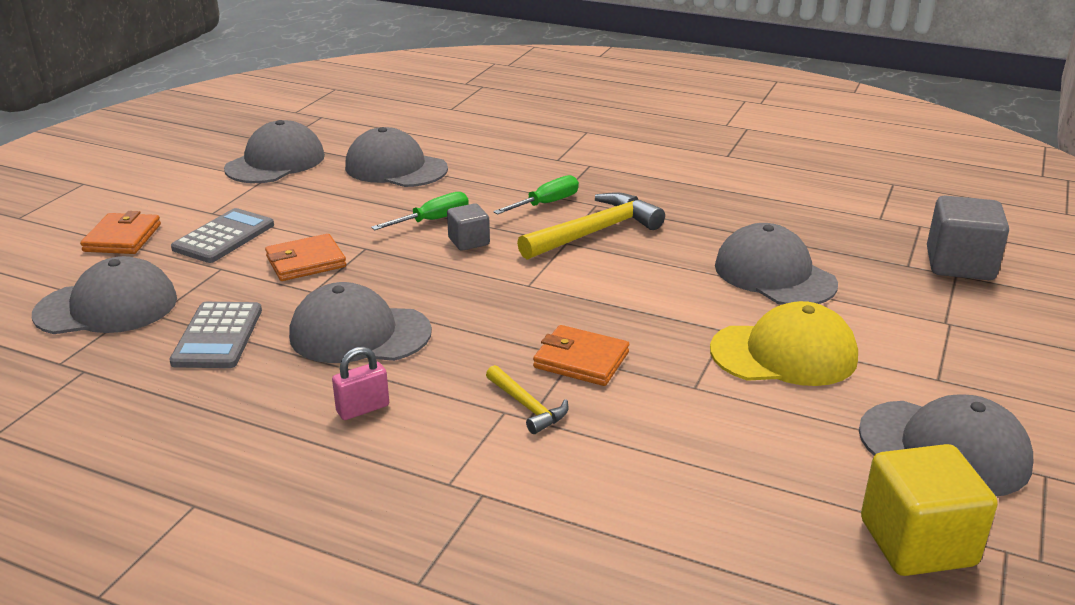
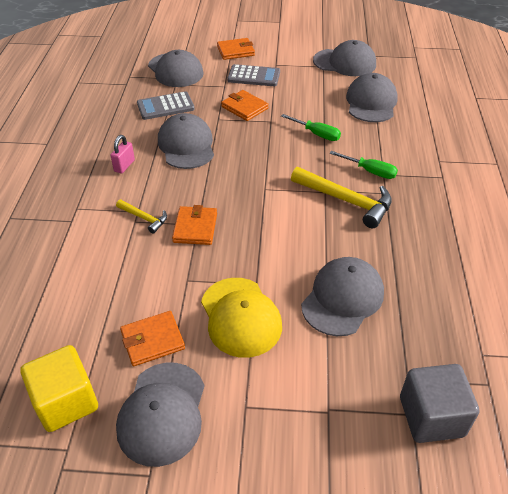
camera: 70 degrees right, 15 degrees up
(363, 409) = (124, 166): pink padlock -> pink padlock turned 75 degrees clockwise
(469, 241) = (300, 154): grey cube -> none
(527, 406) = (144, 218): yellow hammer -> yellow hammer turned 90 degrees counterclockwise
(809, 438) = (152, 340): none -> orange wallet

